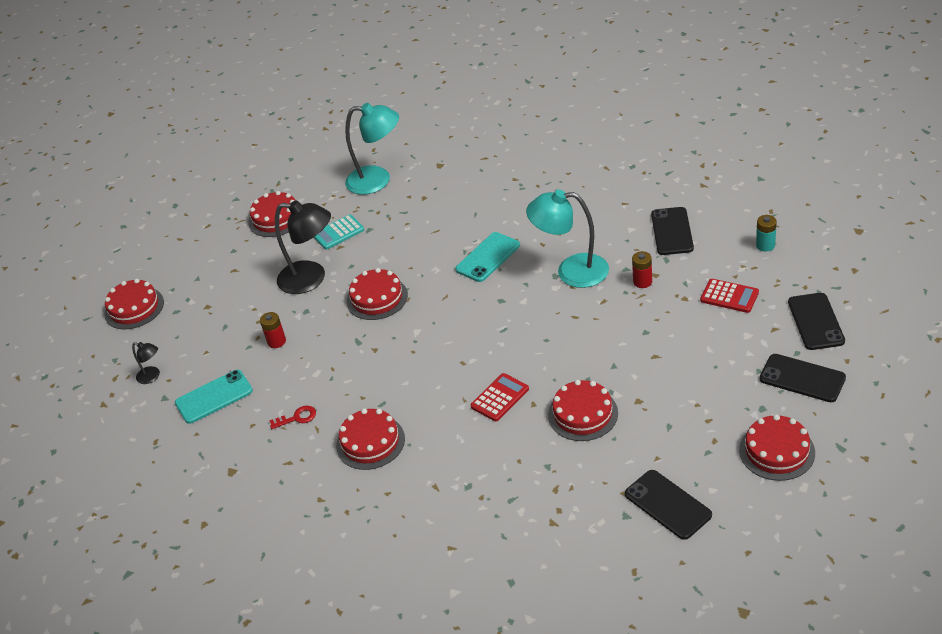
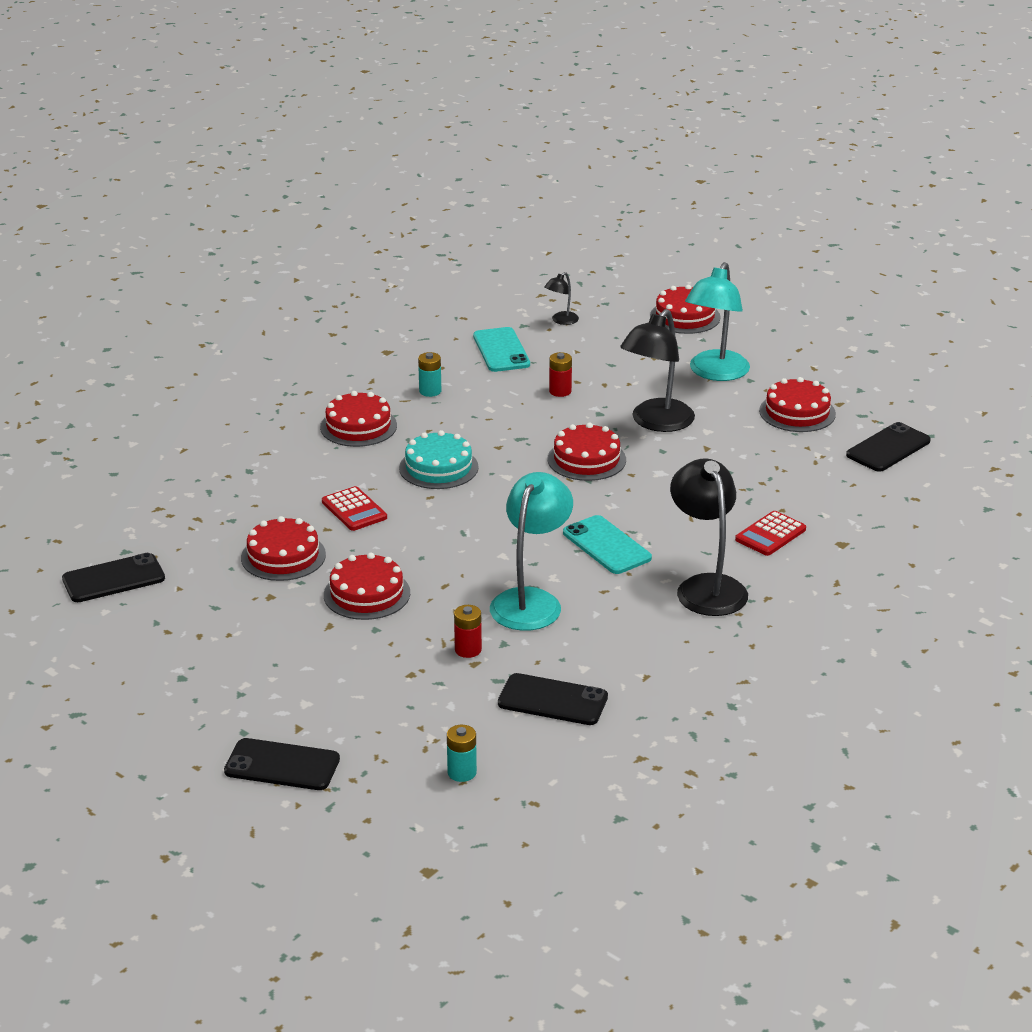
camera: 100 degrees right, 10 degrees down
(297, 418) = (430, 391): red key -> turquoise battery
(338, 233) = (736, 450): turquoise calculator -> none
(378, 180) = (835, 492): turquoise lamp -> turquoise lamp (715, 373)
(418, 372) = (438, 467): none -> turquoise cake
(515, 204) = (706, 587): none -> black lamp
(729, 296) = (385, 710): red calculator -> red calculator (770, 534)
(777, 451) = (113, 668): red cake -> red cake (367, 594)
(802, 378) = (199, 722): black phone -> black phone (888, 448)

